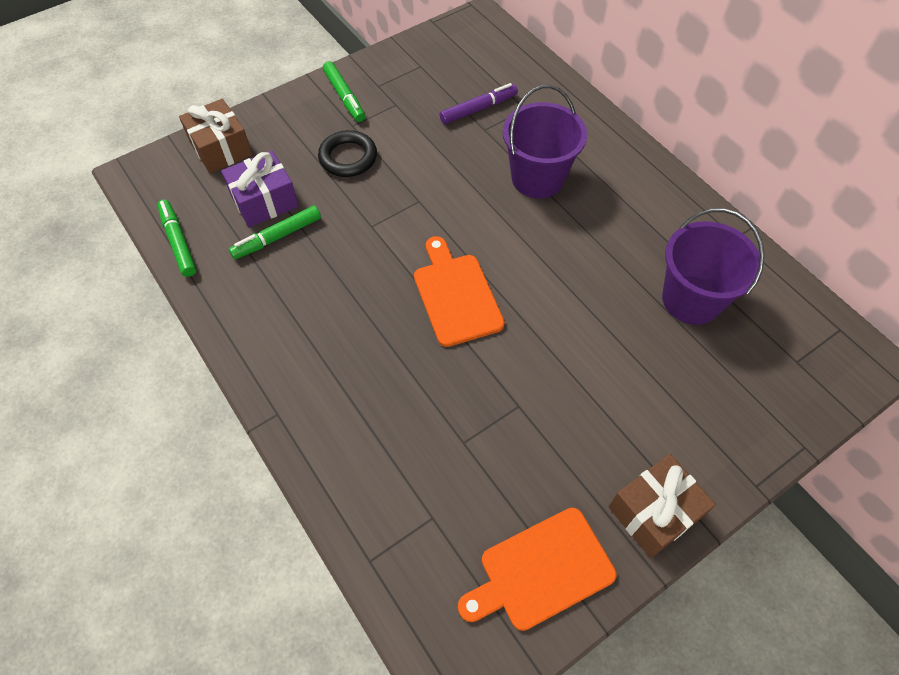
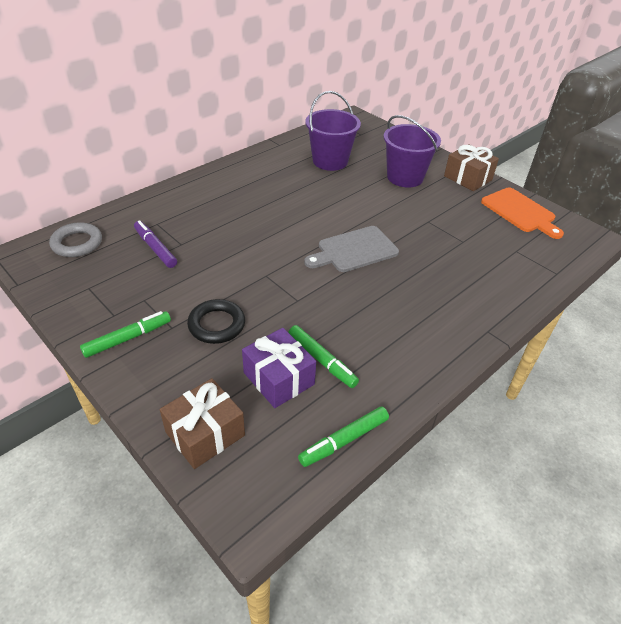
camera: 100 degrees left, 15 degrees down
(456, 295) = (354, 250): orange cutting board -> grey cutting board
(492, 51) = (77, 243): none -> grey ring
(537, 178) = (236, 216): purple bucket -> purple bucket (405, 177)

